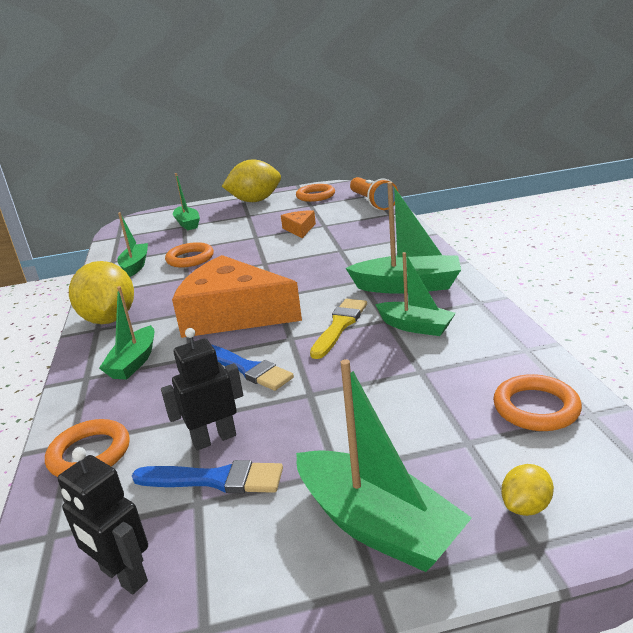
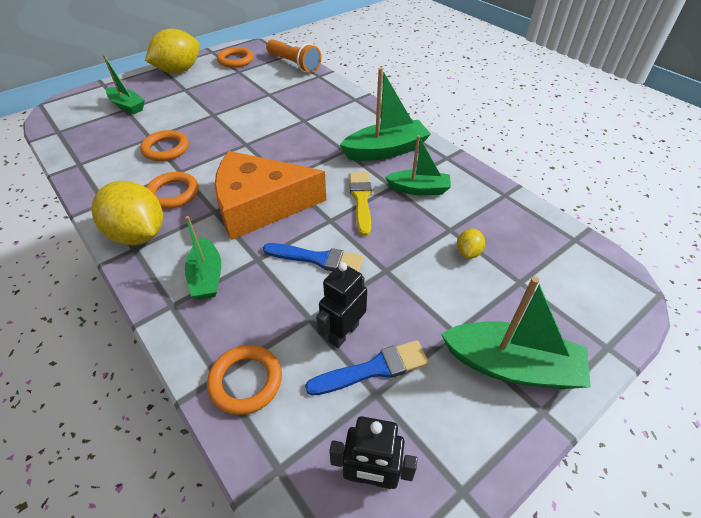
camera: 30 degrees left, 20 degrees up
(135, 266) = (112, 166): green boat -> none
(300, 229) = (250, 101): orange cheese -> none
(526, 506) = (584, 320): yellow lemon -> yellow lemon (468, 252)
(536, 408) = (542, 242): orange ring -> orange ring (173, 193)

